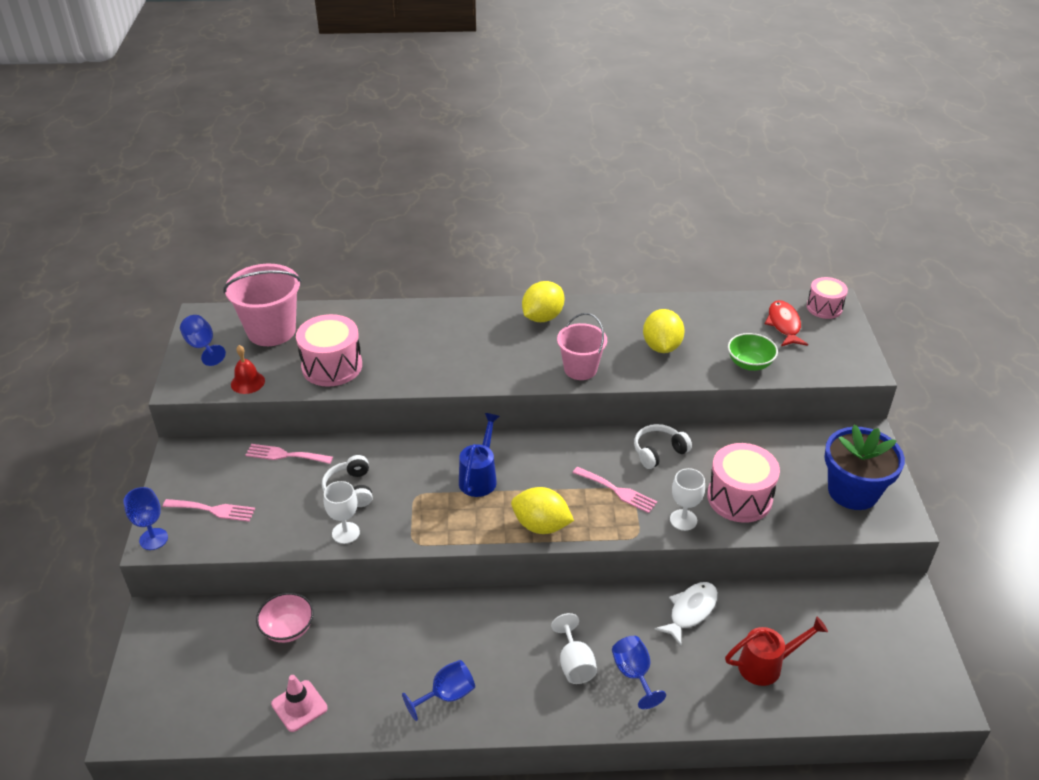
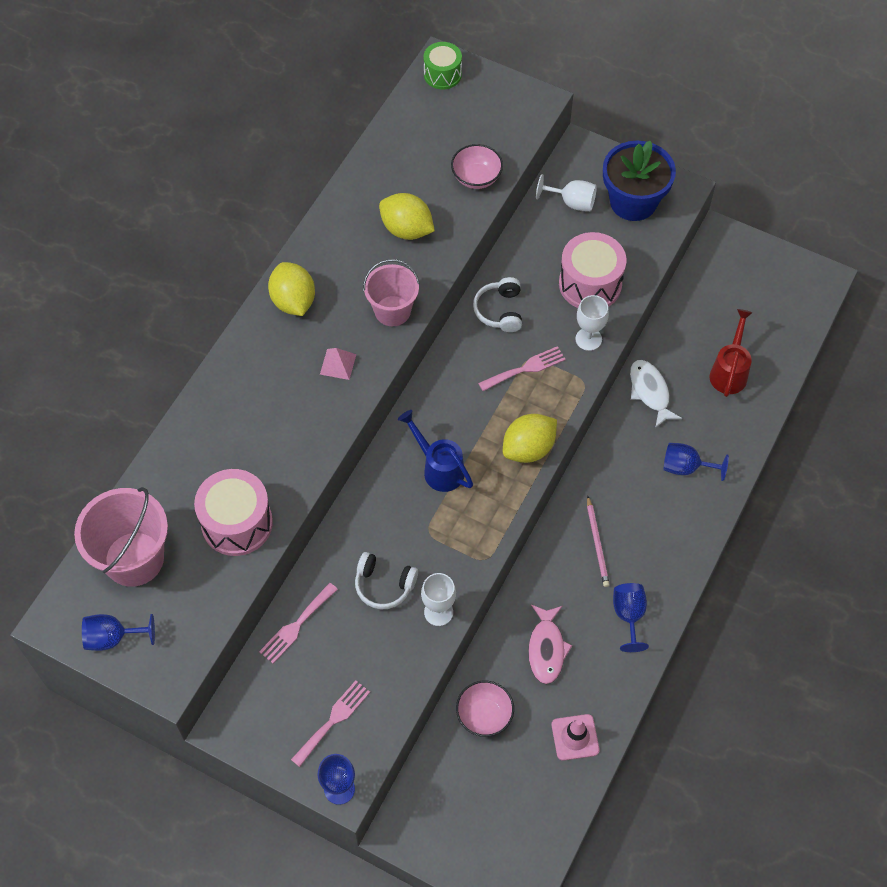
camera: 60 degrees left, 20 degrees up
(247, 382) = (208, 613): red bell -> none
(376, 646) = (546, 649): none -> pink fish
(505, 638) = (597, 543): none -> pink pencil
(507, 360) = (338, 364): none -> pink pyramid
(574, 664) = (652, 504): white goblet -> white goblet (572, 202)
(749, 364) = (476, 177): green bowl -> pink bowl
(784, 325) = (443, 119): red fish -> none
(824, 307) = (442, 74): pink drum -> green drum

